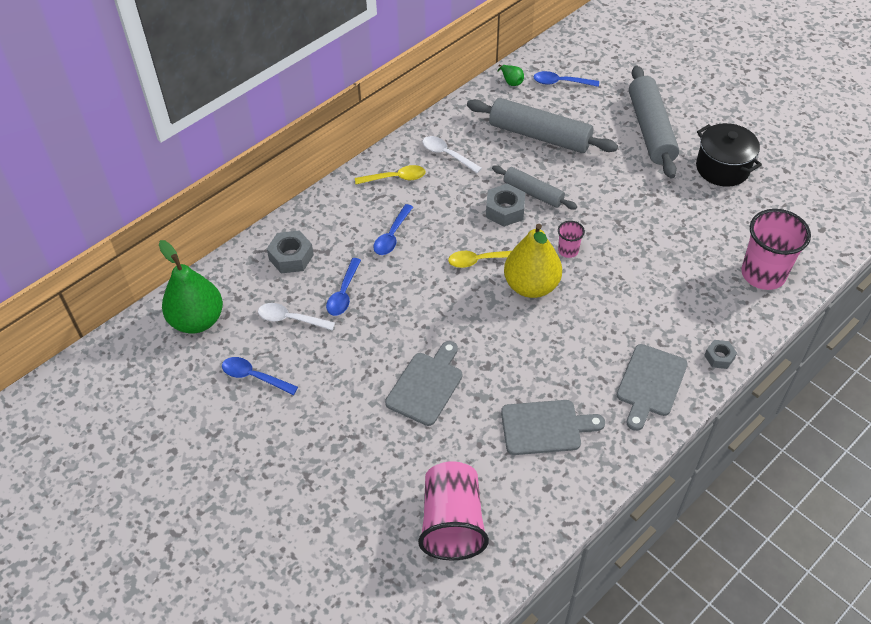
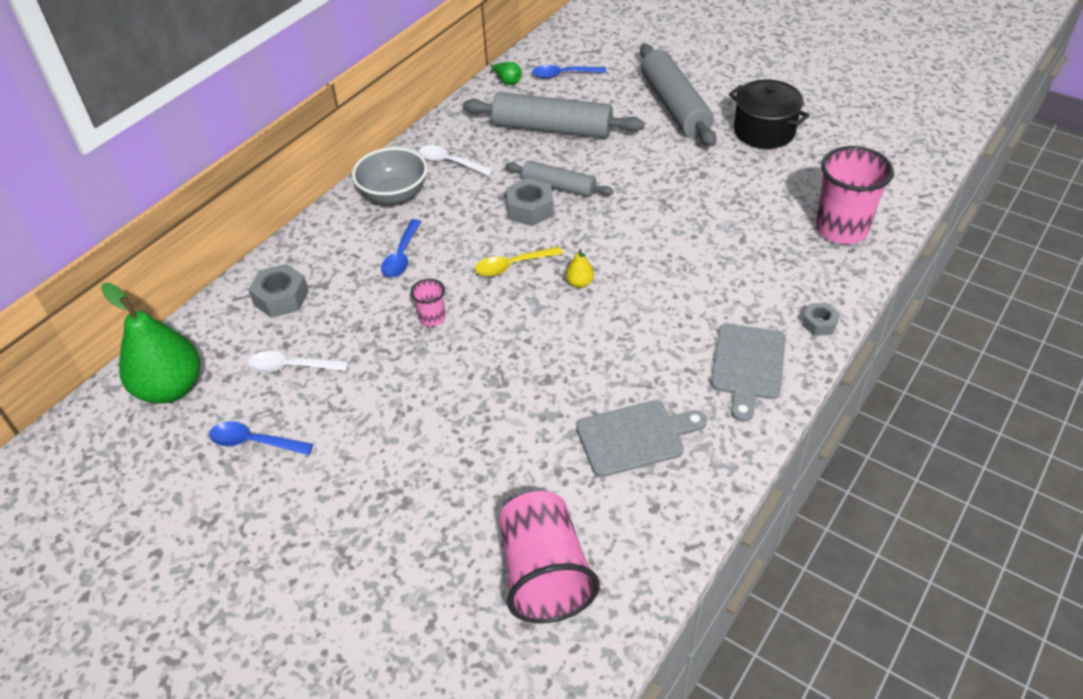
camera: 10 degrees left, 5 degrees down
(343, 293) = (353, 327): blue spoon -> none
(395, 178) = (394, 195): yellow spoon -> grey bowl
(426, 385) = (476, 415): grey cutting board -> none
(531, 286) = (579, 283): yellow pear -> yellow pear, size x0.41
(568, 250) = (613, 239): pink cup -> pink cup (432, 318)

